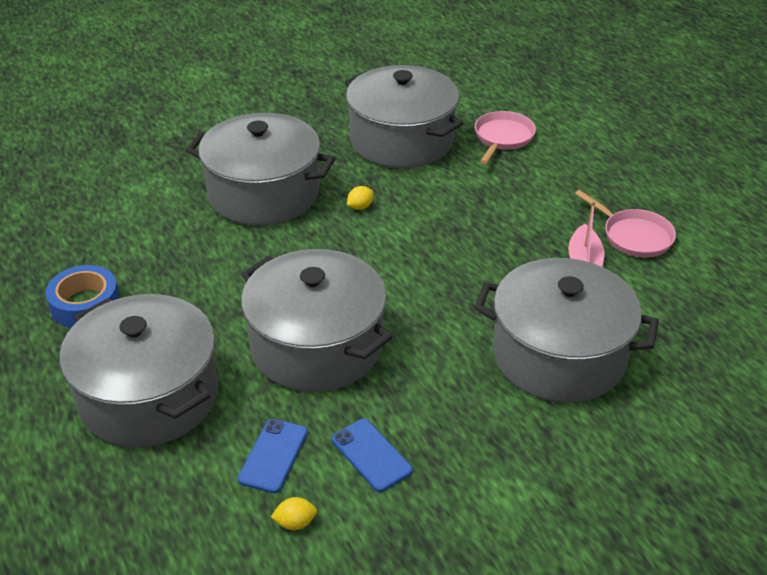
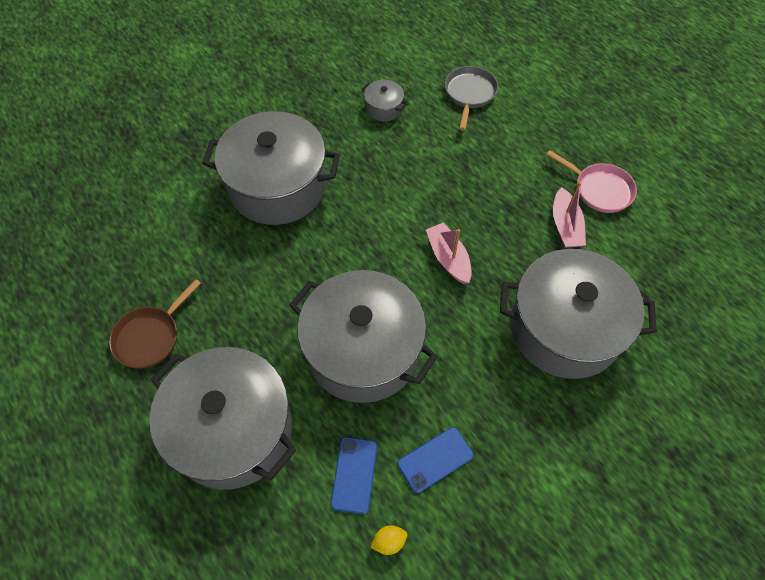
camera: 10 degrees left, 20 degrees up
(85, 304) = (150, 336): blue tape -> brown pan
(360, 207) = (365, 190): yellow lemon -> none
(371, 455) = (435, 459): blue phone -> blue phone turned 75 degrees counterclockwise
(402, 140) = (384, 108): grey pot -> grey pot, size x0.41
(438, 277) = (448, 258): none -> pink boat
(502, 138) = (469, 94): pink pan -> grey pan

